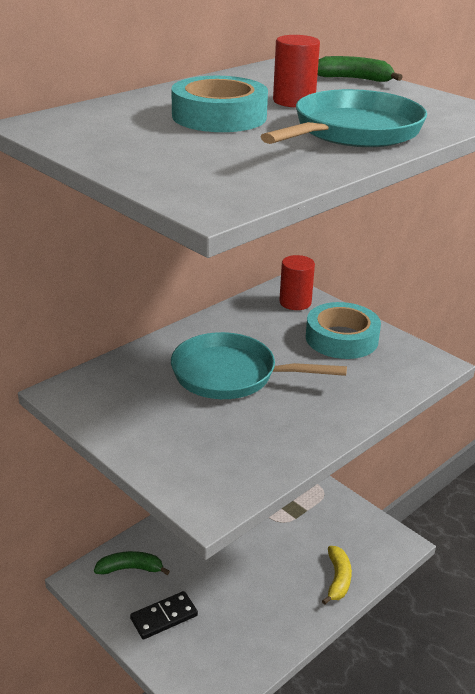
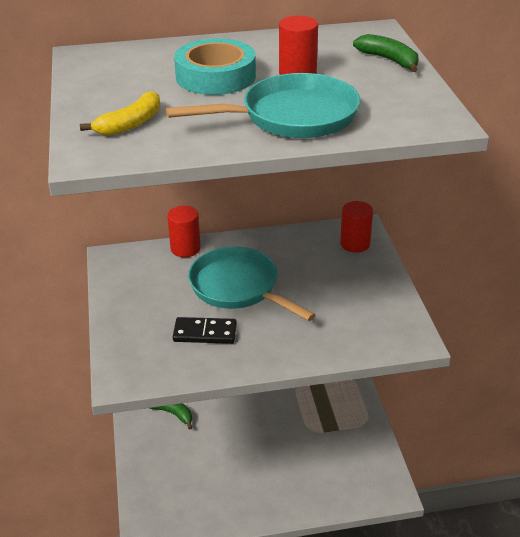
camera: 35 degrees right, 5 degrees up
(135, 357) = (185, 248): none -> red cylinder
(164, 617) = (165, 459): black domino -> black domino (205, 333)
(338, 579) = (315, 495): yellow banana -> yellow banana (130, 124)
(341, 338) = (358, 289): turquoise tape -> none

